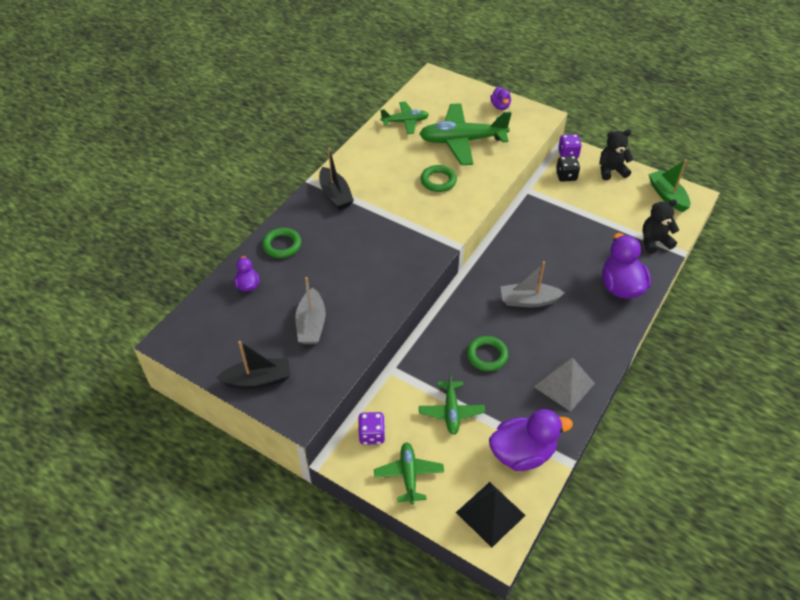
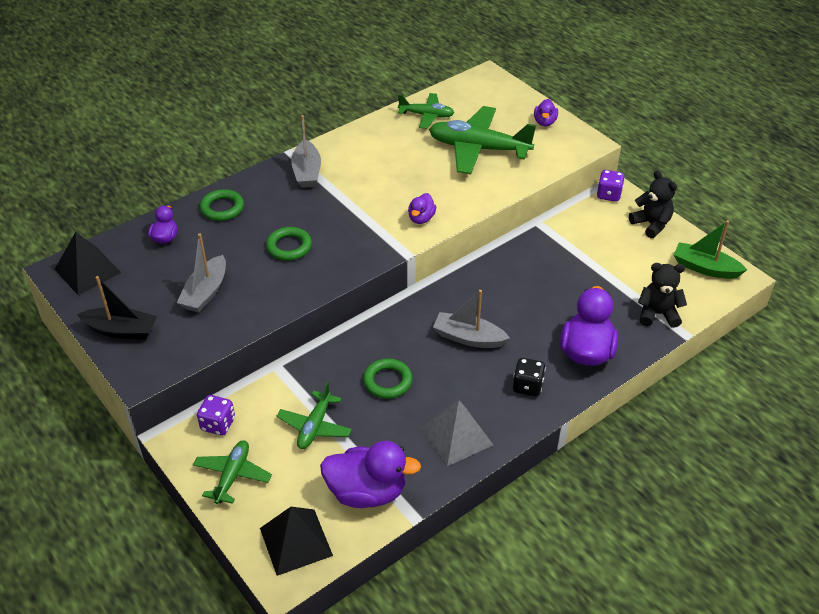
camera: 20 degrees right, 5 degrees down
(196, 334) = (88, 271): none -> black pyramid
(335, 195) = (307, 172): black boat -> grey boat
(438, 181) = (426, 184): green ring -> green ring (289, 247)
(451, 212) = (421, 218): none -> purple duck
(566, 176) = (592, 218): black dice -> black dice (527, 386)
(611, 170) = (651, 224): black teddy bear -> black teddy bear turned 45 degrees clockwise
(667, 196) = (705, 268): green boat -> green boat turned 60 degrees counterclockwise

